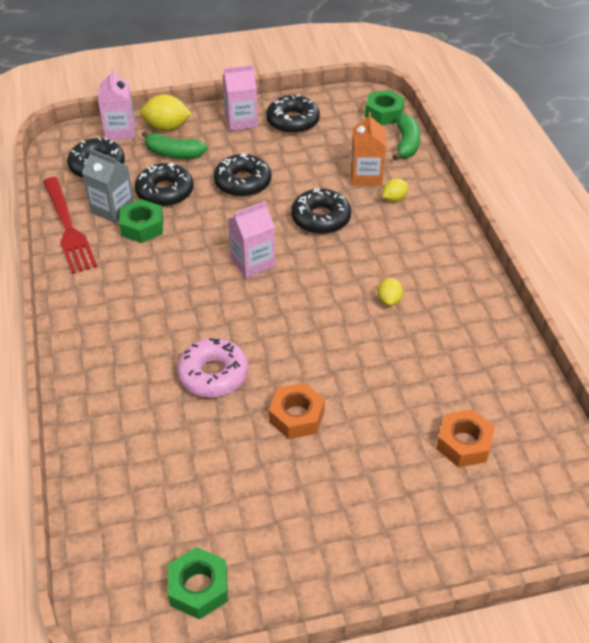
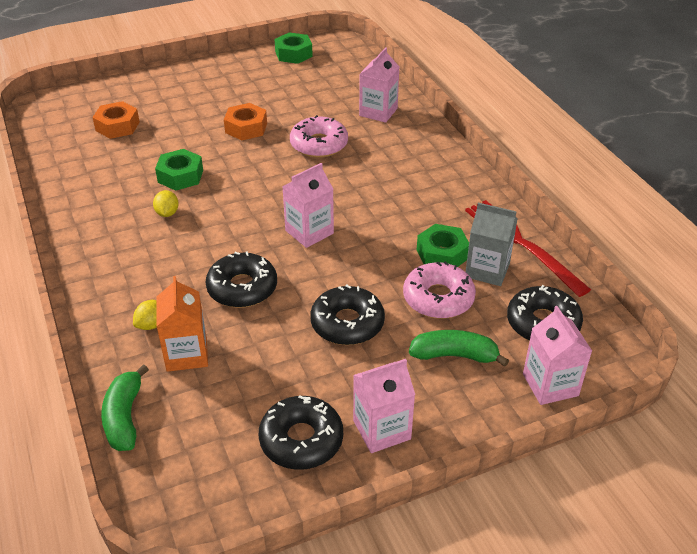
camera: 170 degrees right, 5 degrees down
(120, 422) = (378, 112): none -> pink carton
(165, 192) = (438, 298): black donut -> pink donut
(167, 128) = (487, 400): yellow lemon -> none
(383, 113) = (154, 479): green nut -> green nut (180, 176)

